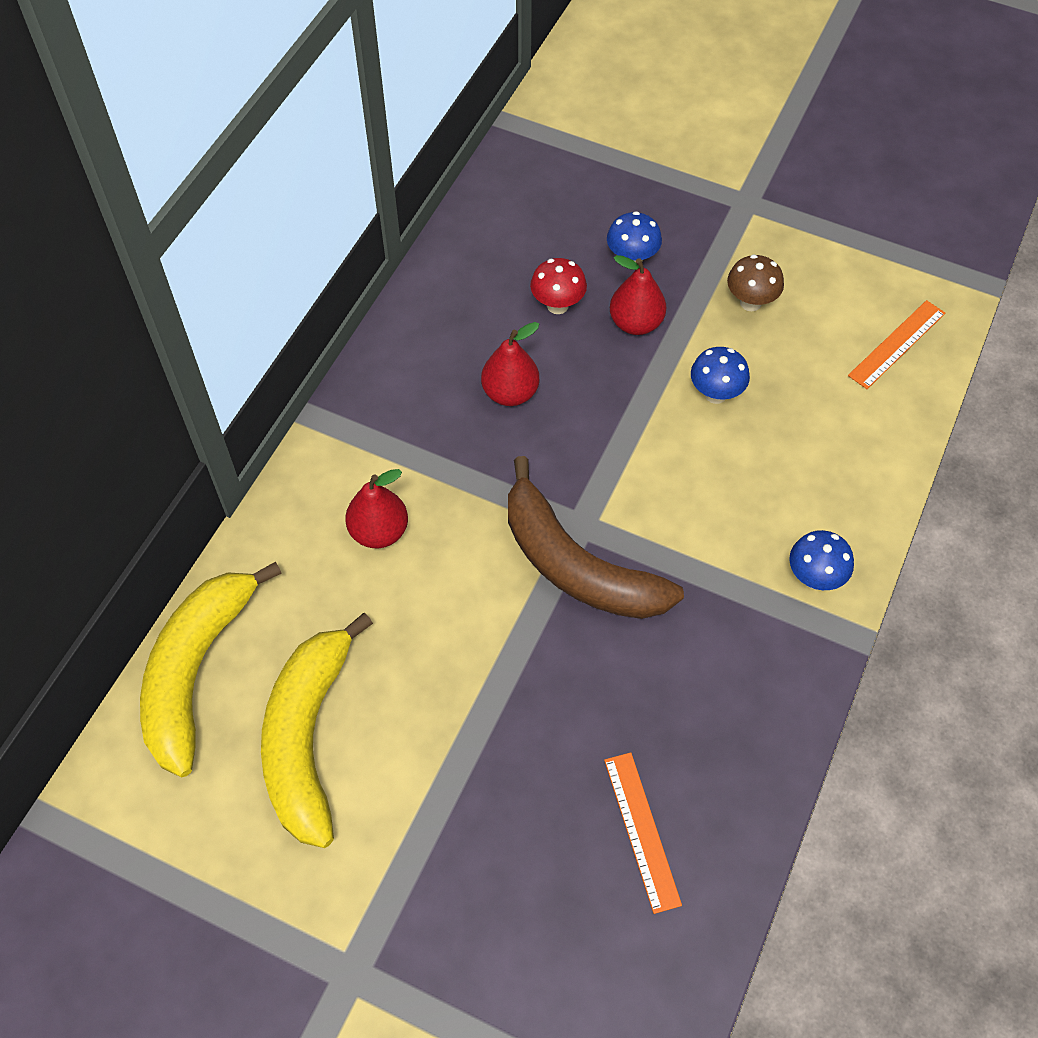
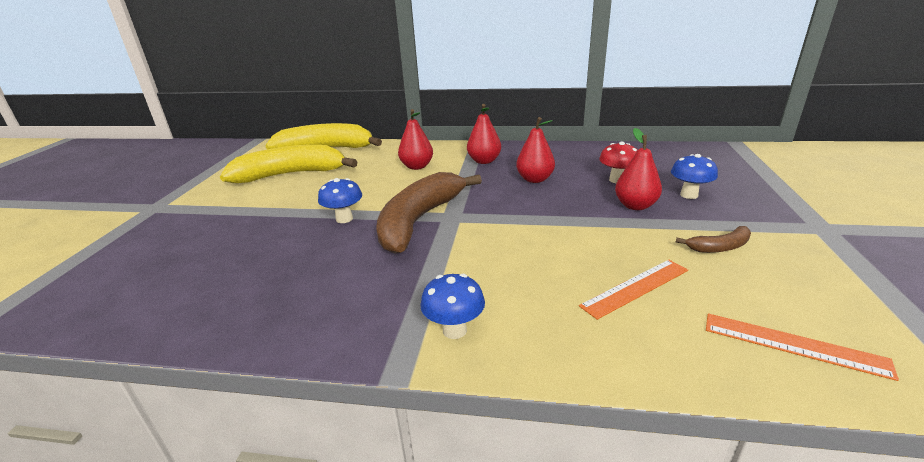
camera: 75 degrees right, 30 degrees down
(407, 432) = (484, 161): none -> red pear
(642, 831) = (210, 280): orange ruler -> orange ruler (635, 288)
(715, 394) = (607, 247): blue mushroom -> blue mushroom (344, 219)
(750, 302) = (719, 247): brown mushroom -> brown banana

